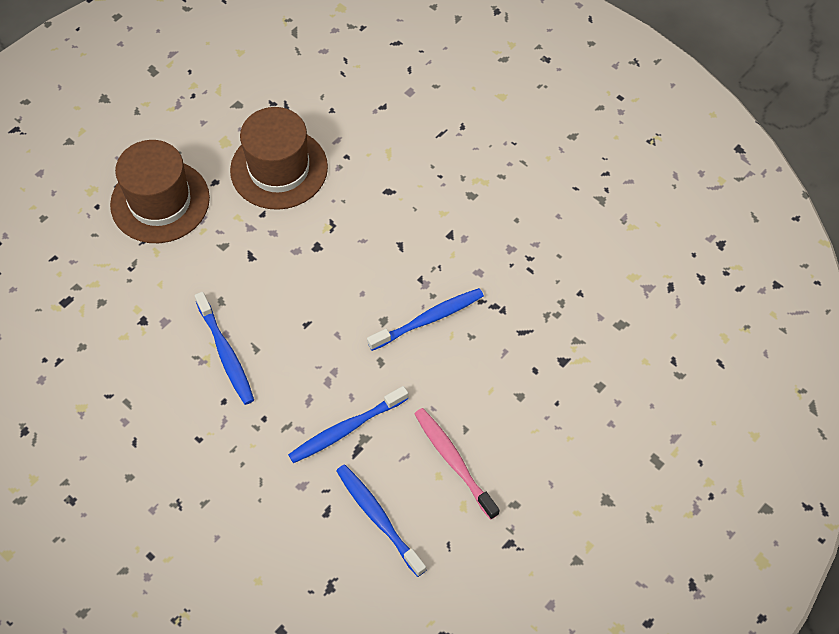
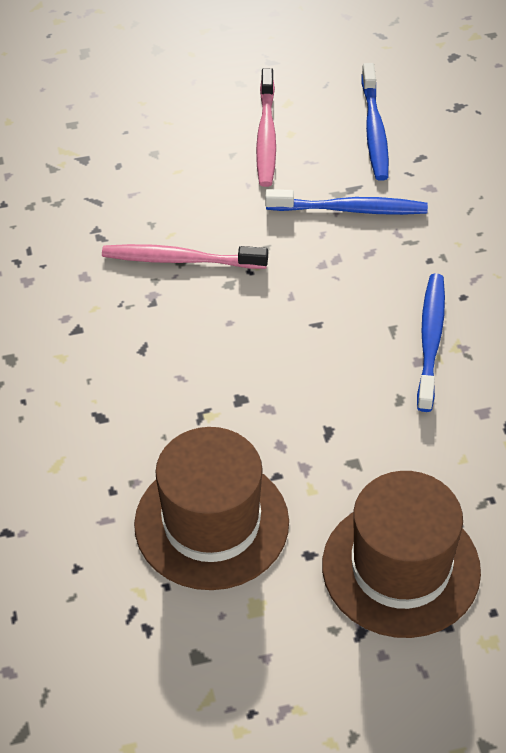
camera: 145 degrees left, 10 degrees down
(428, 319) = (180, 260): blue toothbrush -> pink toothbrush

